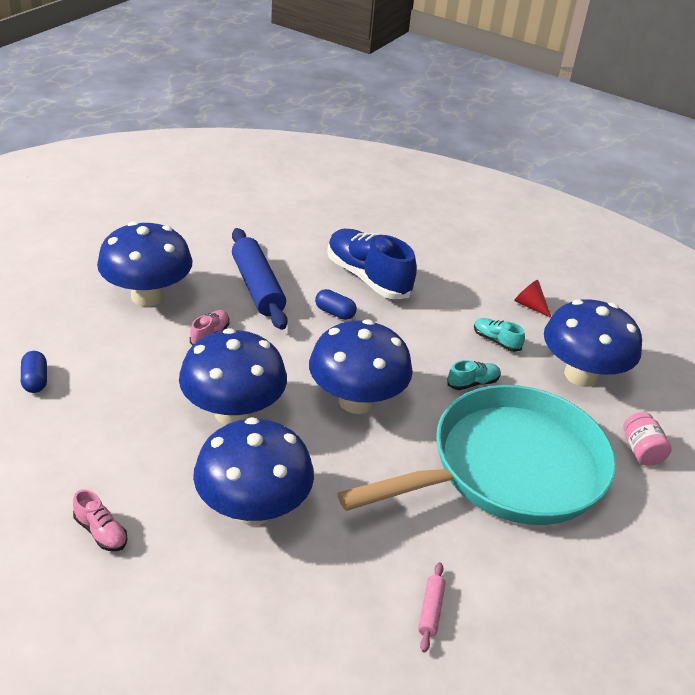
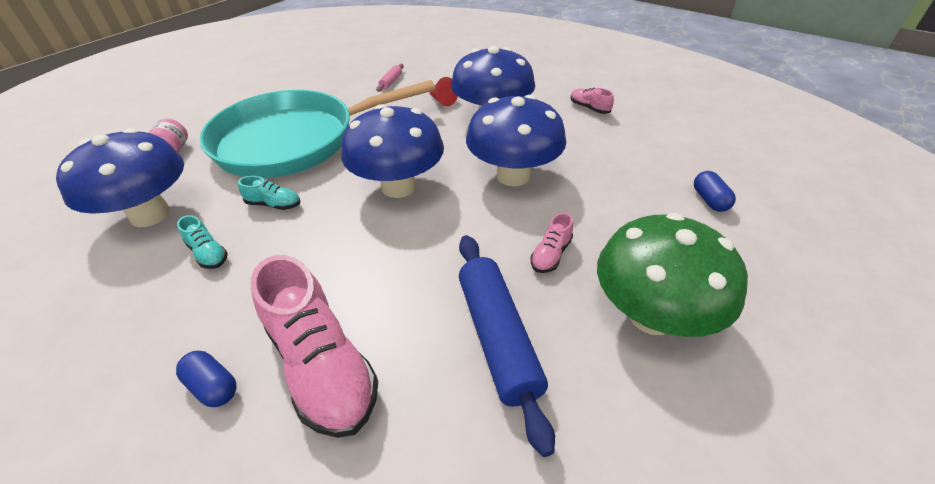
camera: 170 degrees left, 5 degrees up
(147, 296) = (651, 315): blue mushroom -> green mushroom
(335, 313) = (393, 292): blue capsule -> blue capsule (213, 386)
(368, 277) = (322, 365): blue shoe -> pink shoe
(473, 383) = (274, 204): turquoise shoe -> turquoise shoe turned 150 degrees counterclockwise
(530, 306) = (110, 312): red cone -> red cone (442, 100)

